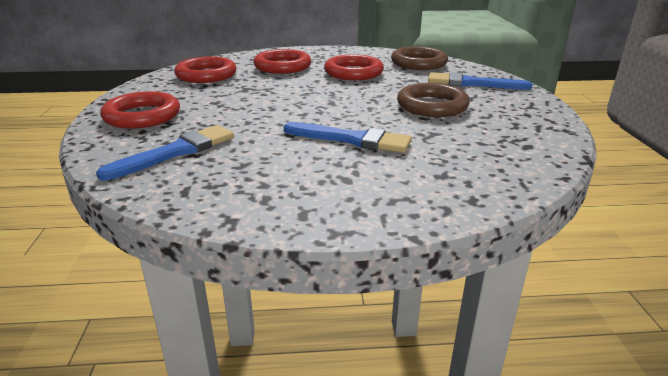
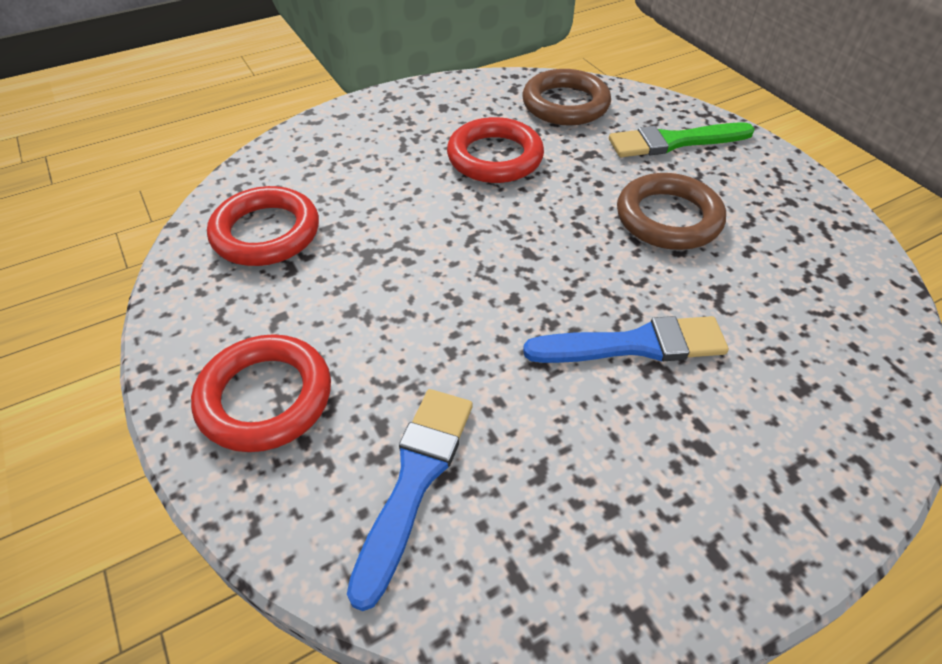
camera: 25 degrees left, 20 degrees up
(282, 66) = (372, 169): red ring -> none
(472, 83) = (674, 142): blue brush -> green brush

